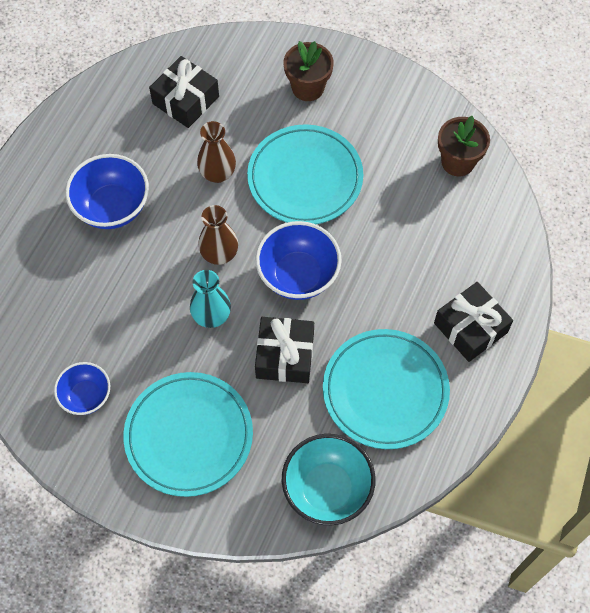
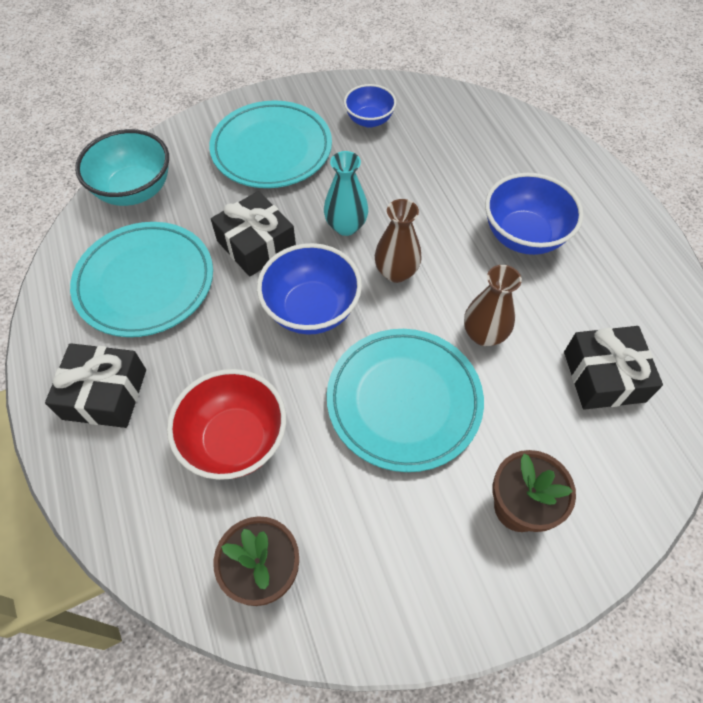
camera: 135 degrees right, 5 degrees down
(417, 235) = (235, 440): none -> red bowl

